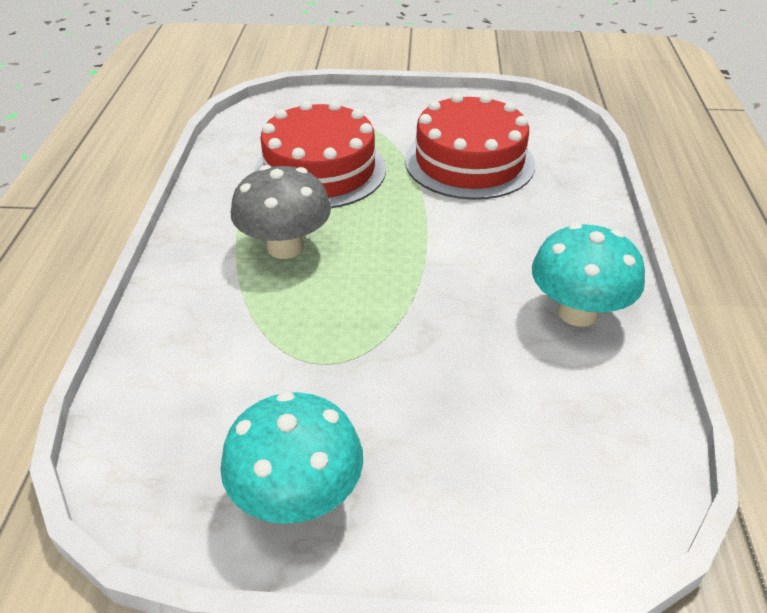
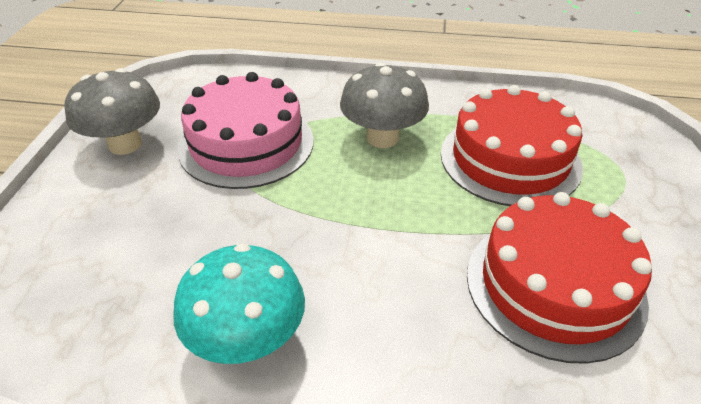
camera: 95 degrees right, 0 degrees up
(296, 358) = (246, 144): none -> pink cake
(297, 497) = (125, 144): turquoise mushroom -> grey mushroom

